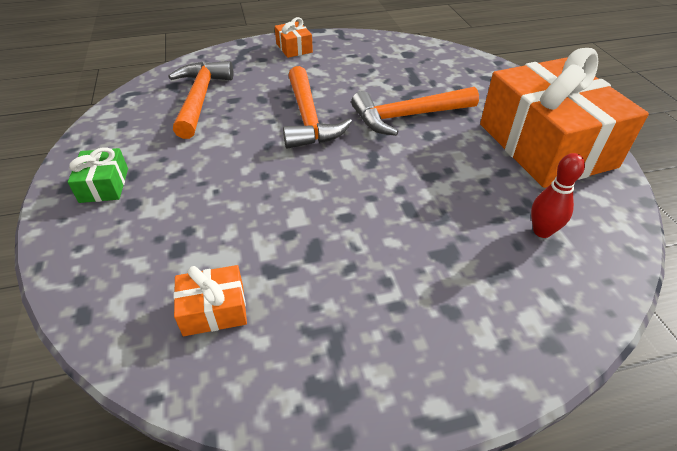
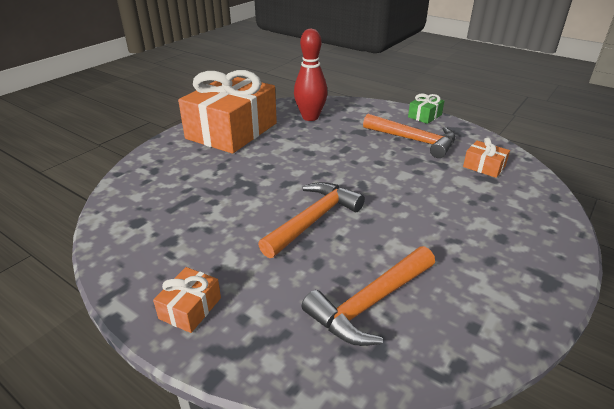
camera: 130 degrees left, 10 degrees down
(104, 185) = (518, 264): green gift -> green gift (425, 116)
(407, 116) = (255, 181): orange hammer -> orange hammer (414, 140)
(542, 231) = (310, 117): red bowling pin -> red bowling pin, size x1.71

